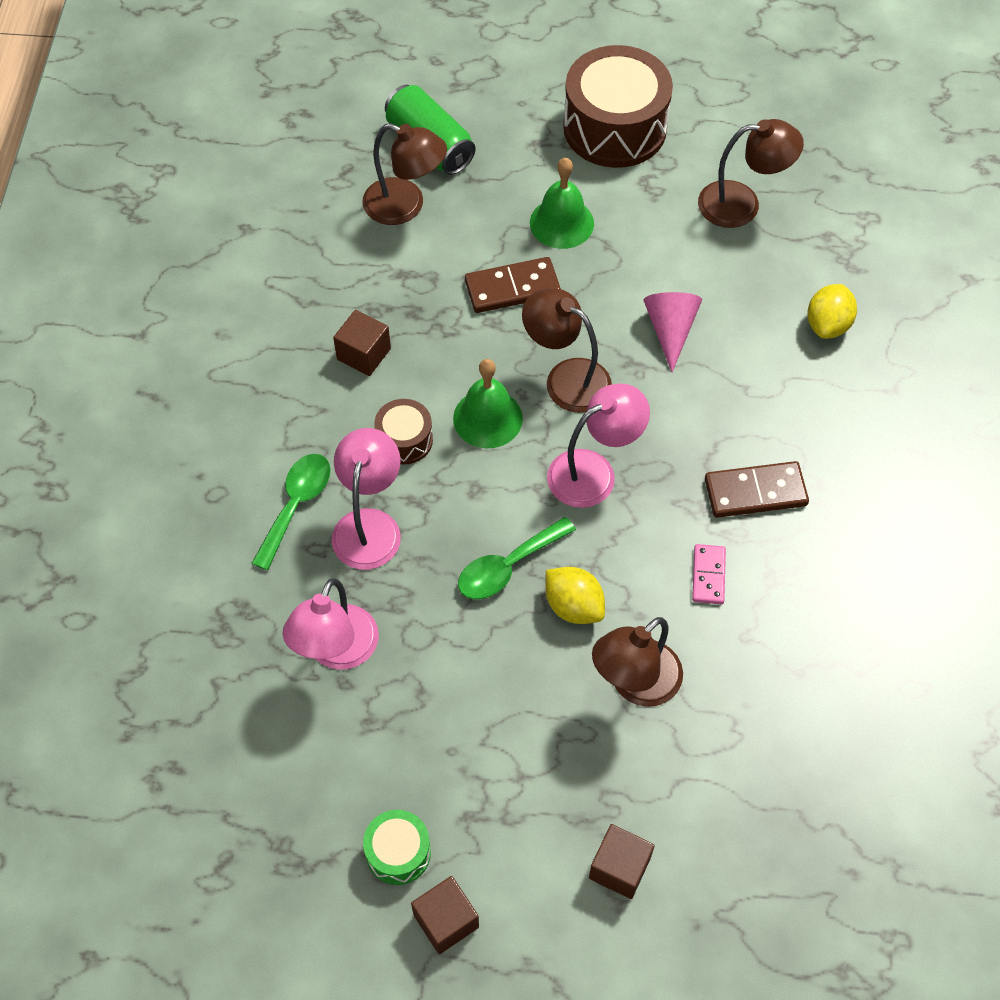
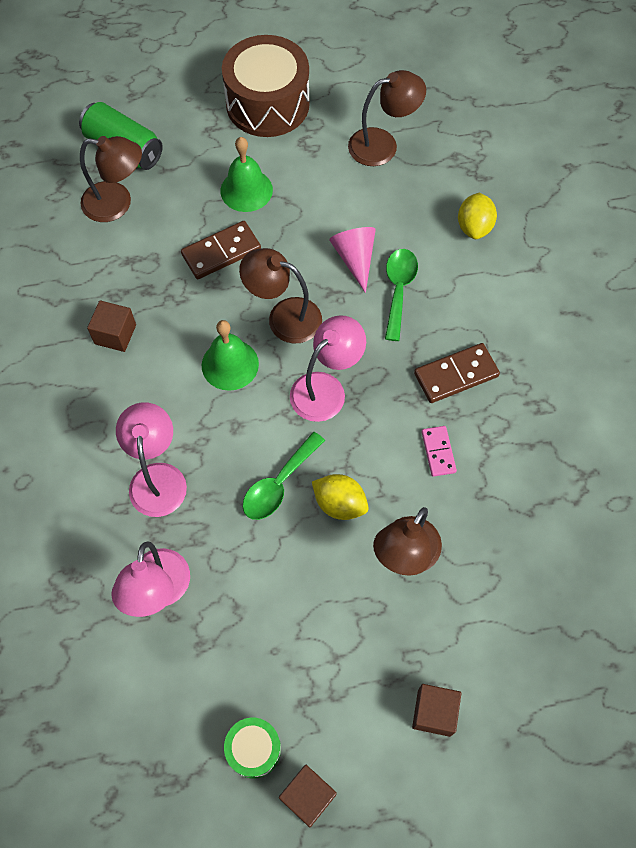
camera: 15 degrees left, 5 degrees up
(296, 505) = (92, 475): green spoon -> green spoon (398, 290)
(404, 440) = (167, 398): brown drum -> none

